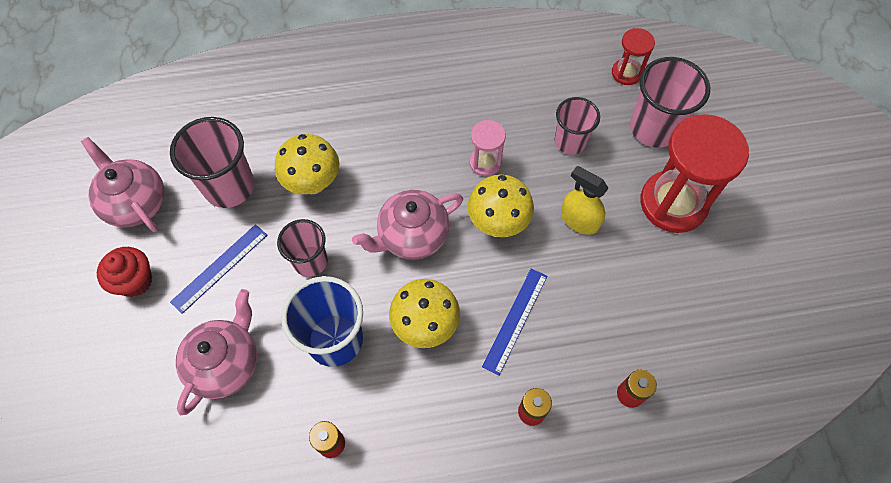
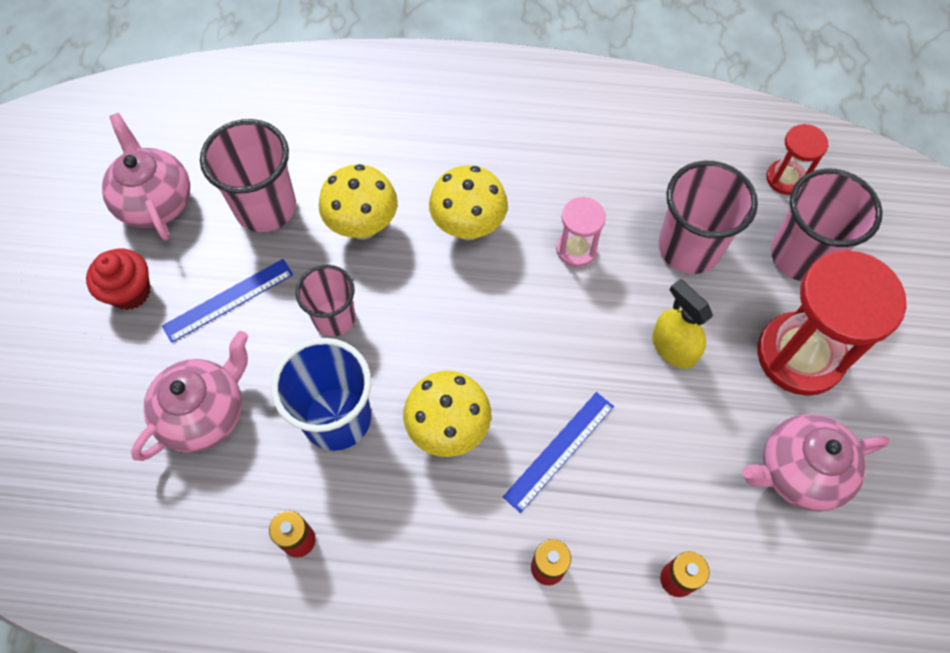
camera: 15 degrees right, 0 degrees up
(412, 236) = (462, 317): pink teapot -> pink teapot (798, 471)
(498, 223) = (571, 327): yellow mushroom -> yellow mushroom (468, 227)
(570, 142) = (689, 248): pink cup -> pink cup, size x1.55

